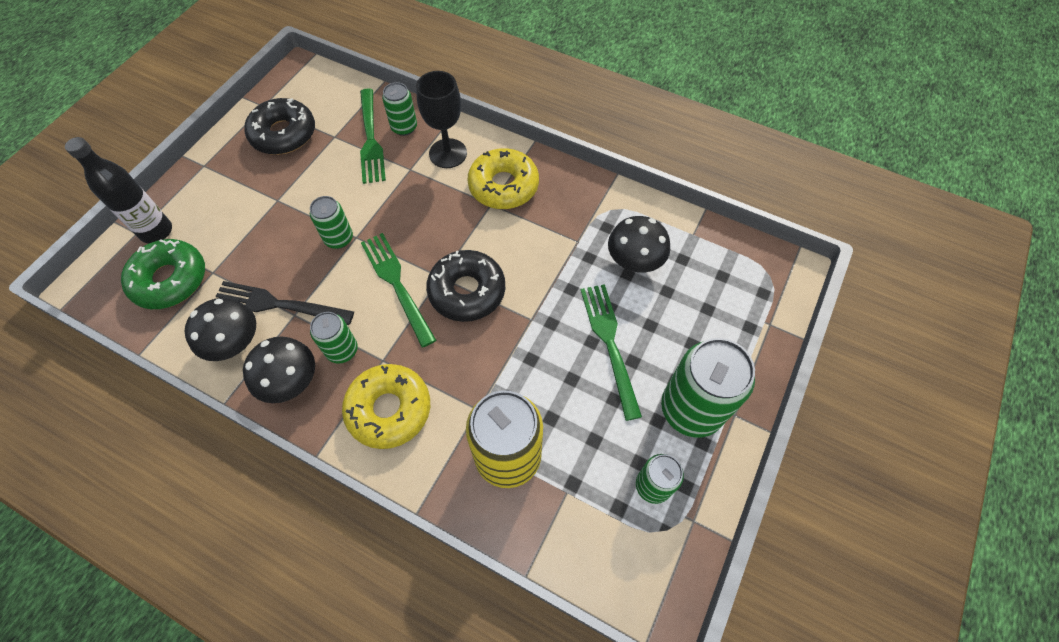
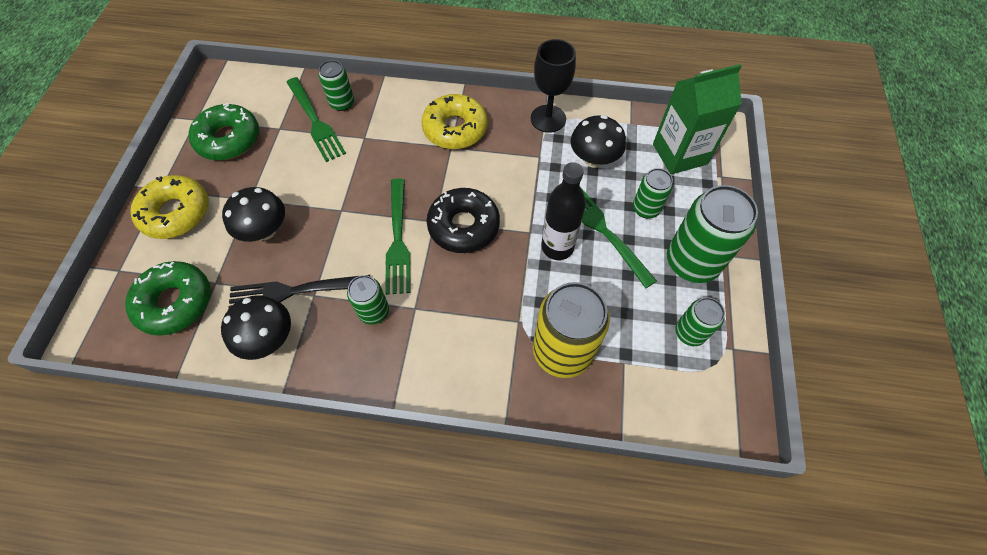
camera: 20 degrees left, 0 degrees up
(156, 231) = (140, 263): black bottle -> black bottle (557, 247)
(283, 134) = (229, 139): black donut -> green donut
(291, 382) = (339, 355): black mushroom -> black mushroom (265, 230)
(339, 238) = (325, 216): green can -> green can (645, 209)
(389, 409) = (440, 348): yellow donut -> yellow donut (176, 213)
(396, 284) = (398, 239): green fork -> green fork turned 135 degrees counterclockwise
(448, 153) = (392, 115): black goblet -> black goblet (548, 119)
(733, 284) = (679, 154): none -> green carton

